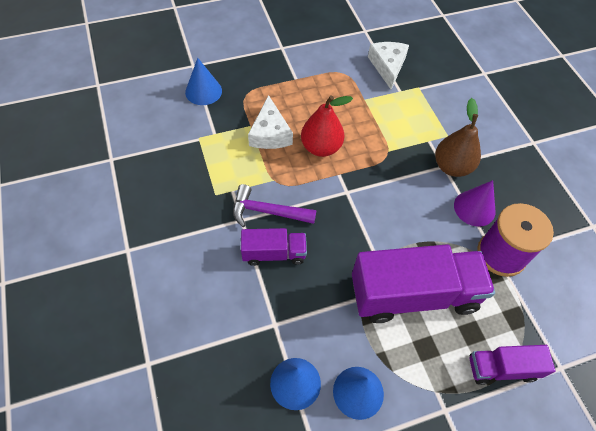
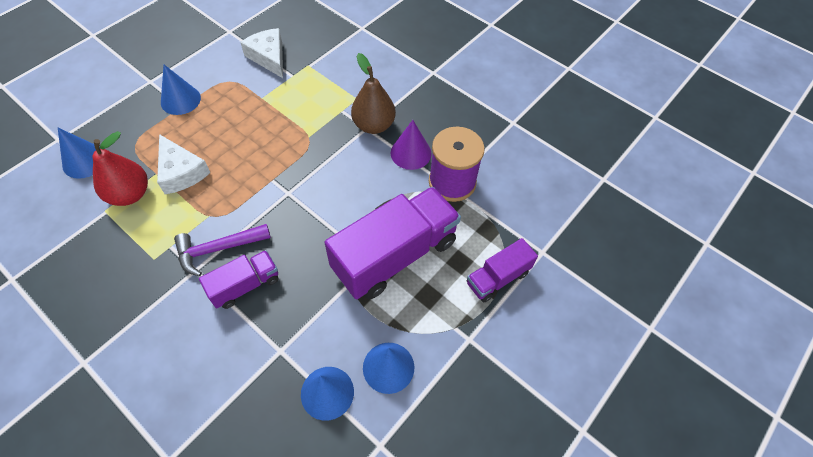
camera: 30 degrees left, 0 degrees up
(298, 73) = (180, 100): none -> blue cone
(321, 147) = (241, 162): red pear -> red pear (130, 194)

